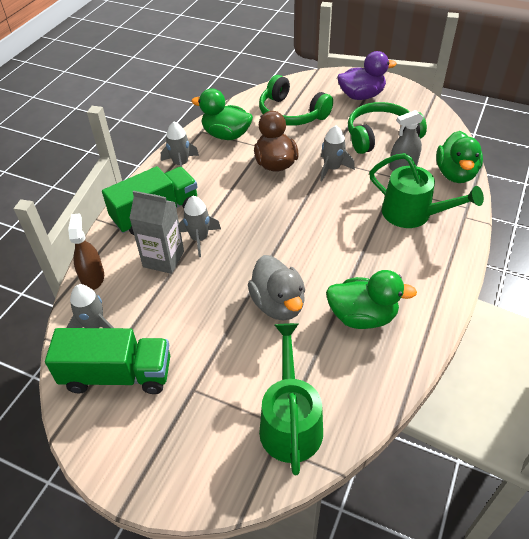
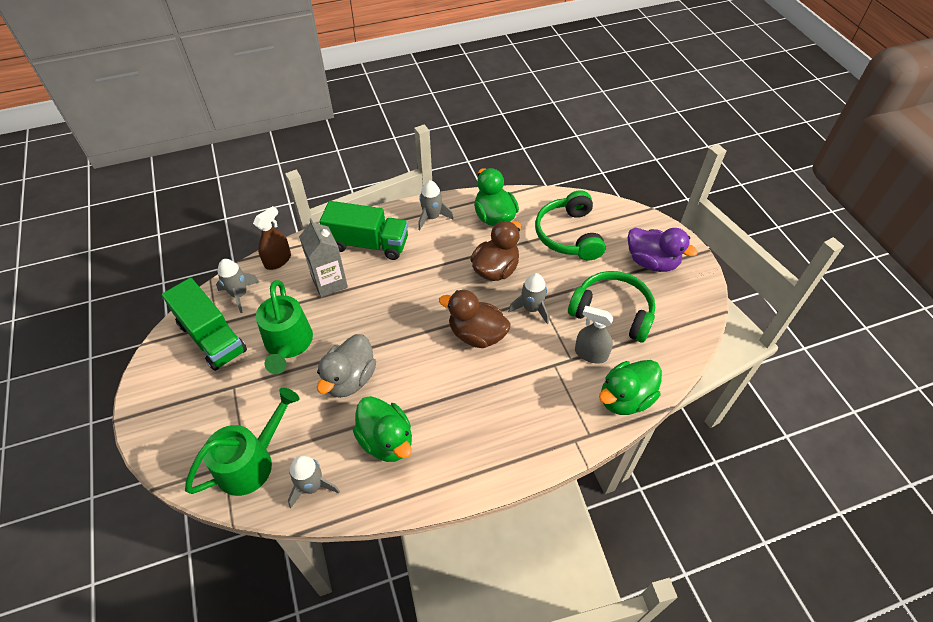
camera: 45 degrees right, 5 degrees up
(199, 239) = (368, 286): grey rocket -> grey rocket (312, 486)
(321, 208) = (476, 334): none -> brown duck
(413, 214) = (537, 401): green watering can -> green watering can (288, 344)

